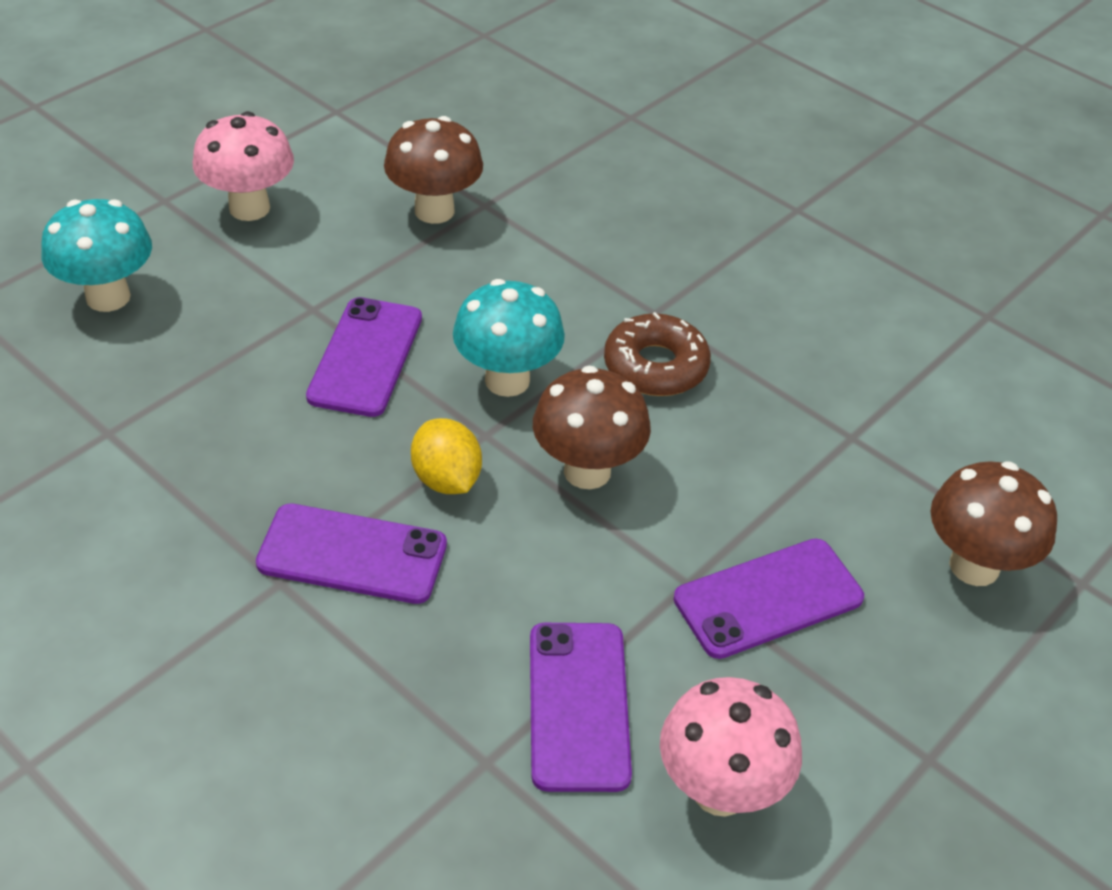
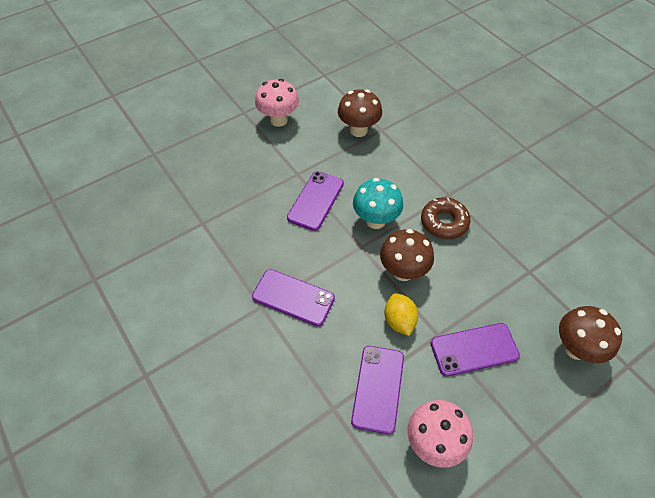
camera: 15 degrees right, 10 degrees up
(108, 297) = (213, 157): turquoise mushroom -> none
(446, 479) = (340, 266): yellow lemon -> yellow lemon (399, 321)

